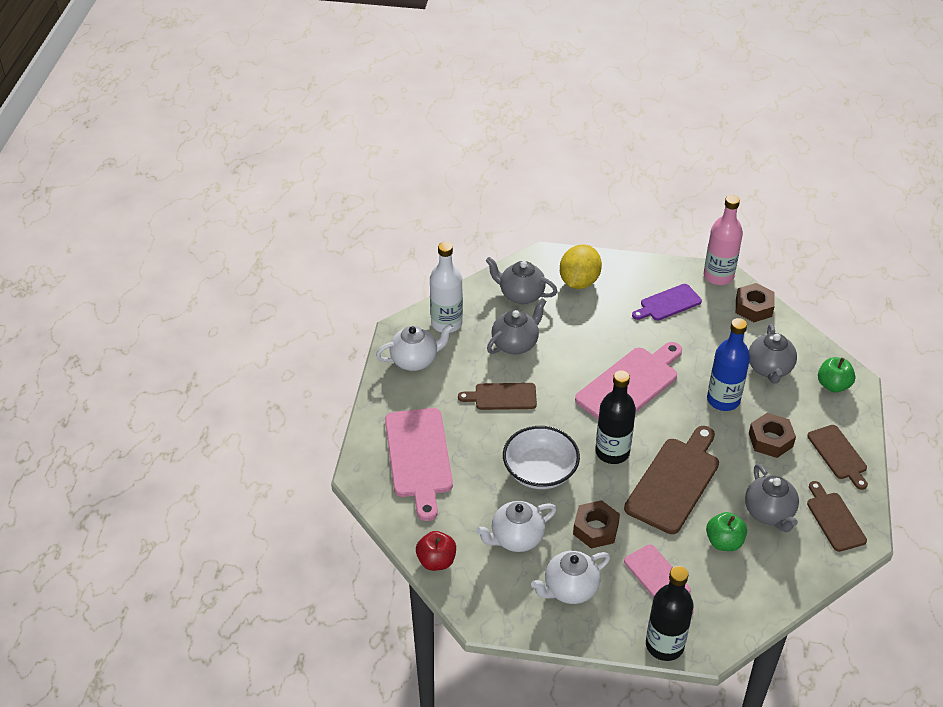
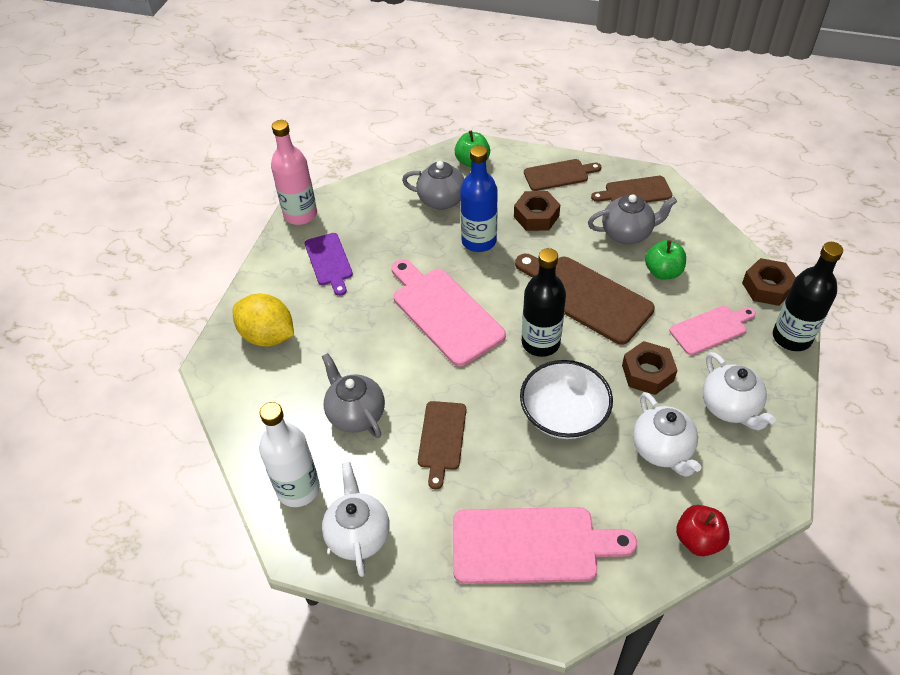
camera: 80 degrees left, 5 degrees up
(520, 295) = (271, 398): grey teapot -> none
(753, 307) = (355, 196): brown nut -> brown nut (767, 287)

